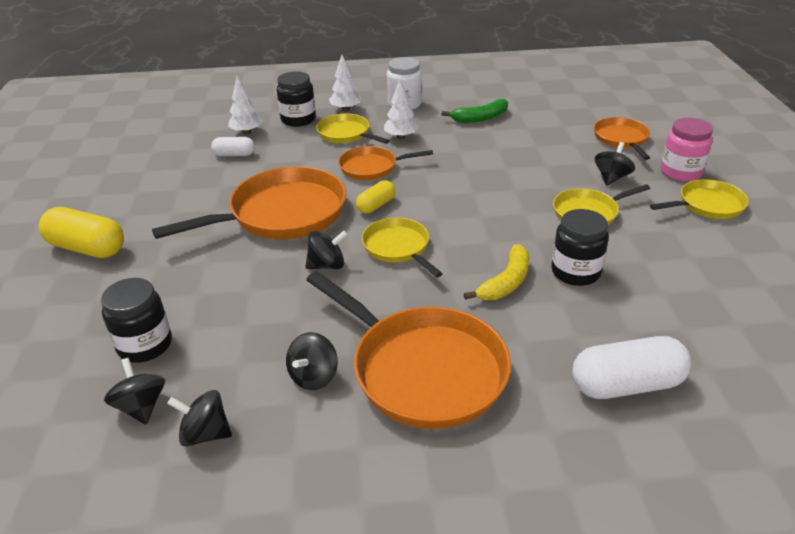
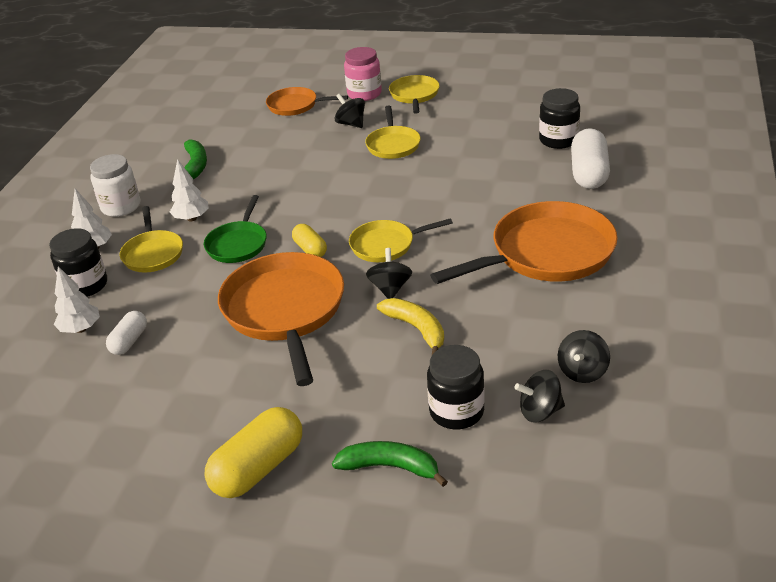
camera: 70 degrees left, 0 degrees up
(76, 317) = (390, 467): none -> green banana
(314, 376) = (535, 308): black spinning top -> none
(346, 134) = (153, 253): yellow pan -> yellow pan turned 75 degrees counterclockwise
(371, 167) = (238, 244): orange pan -> green pan
(506, 282) = (462, 199): yellow banana -> yellow banana (417, 329)
(575, 272) = (465, 166): black jar -> black jar (558, 140)

